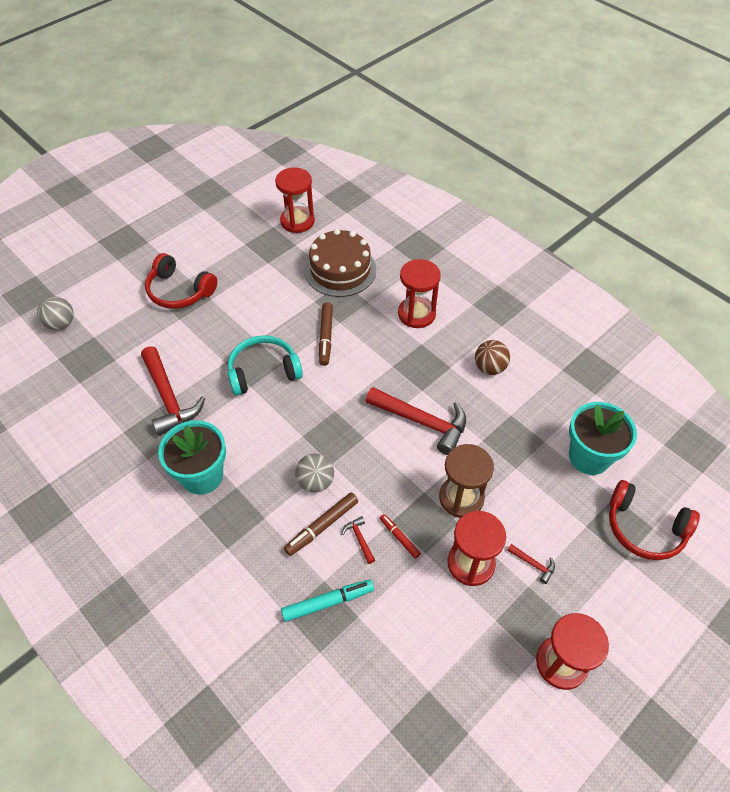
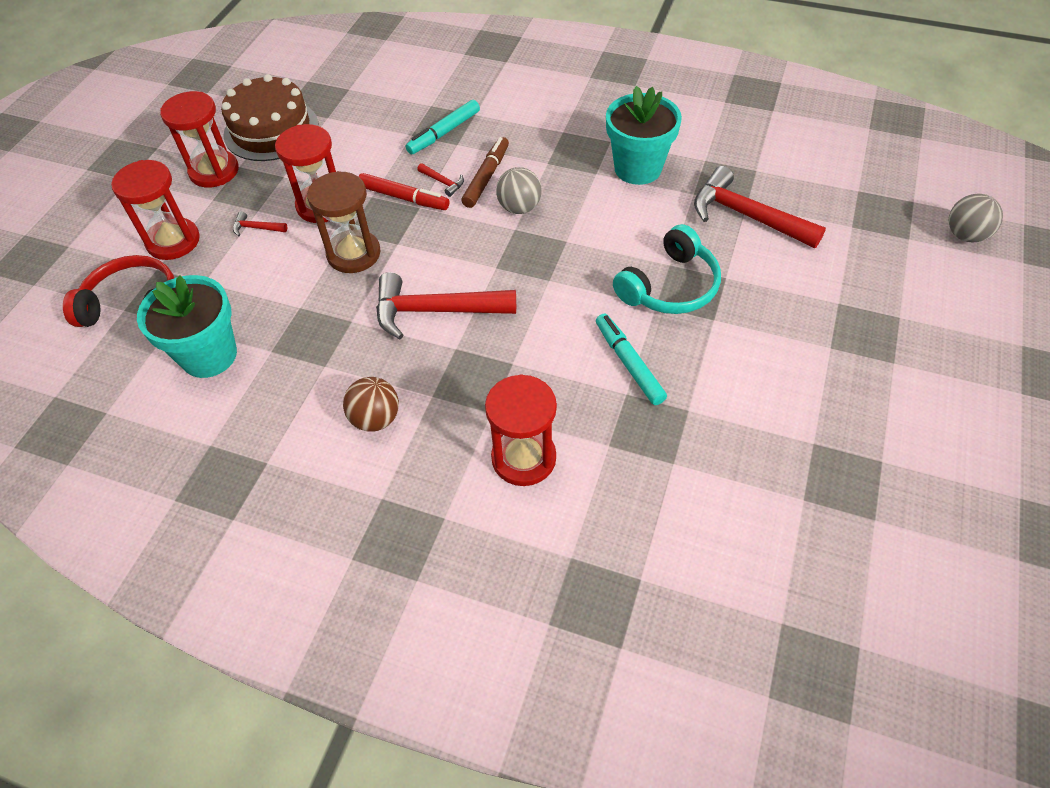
camera: 155 degrees right, 0 degrees up
(179, 291) = (883, 338): red headphones -> none
(297, 221) = (847, 553): red hourglass -> red hourglass (173, 241)
(326, 337) = (629, 363): brown marker -> turquoise marker
(340, 270) = (693, 483): brown cake -> brown cake (271, 130)
(399, 537) = (404, 198): red marker -> red marker, size x1.62

